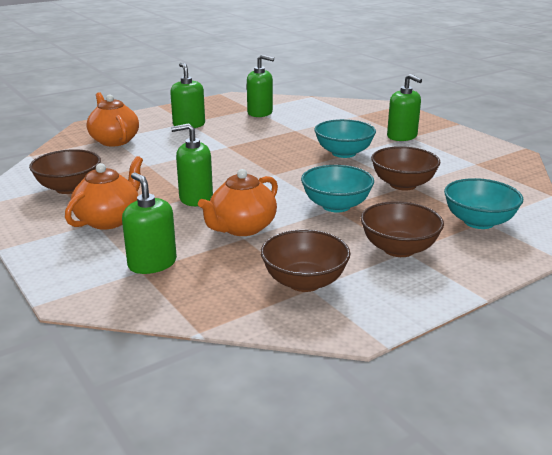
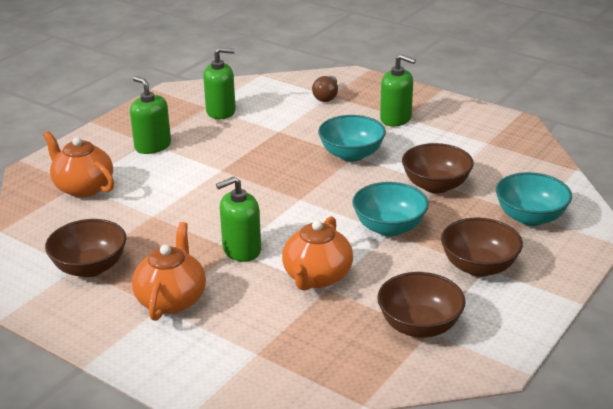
camera: 20 degrees left, 5 degrees up
(152, 263) = (261, 342): green soap dispenser -> none
(353, 115) = (326, 96): none -> brown light bulb

